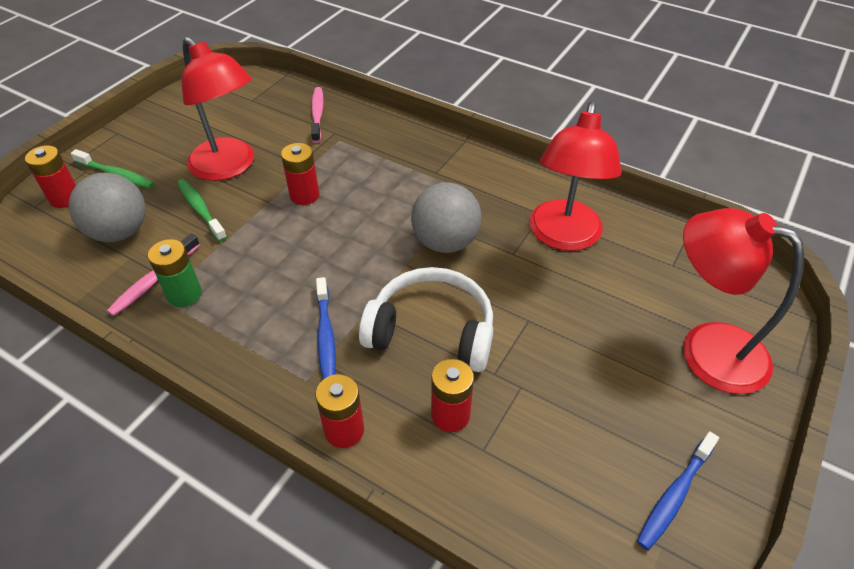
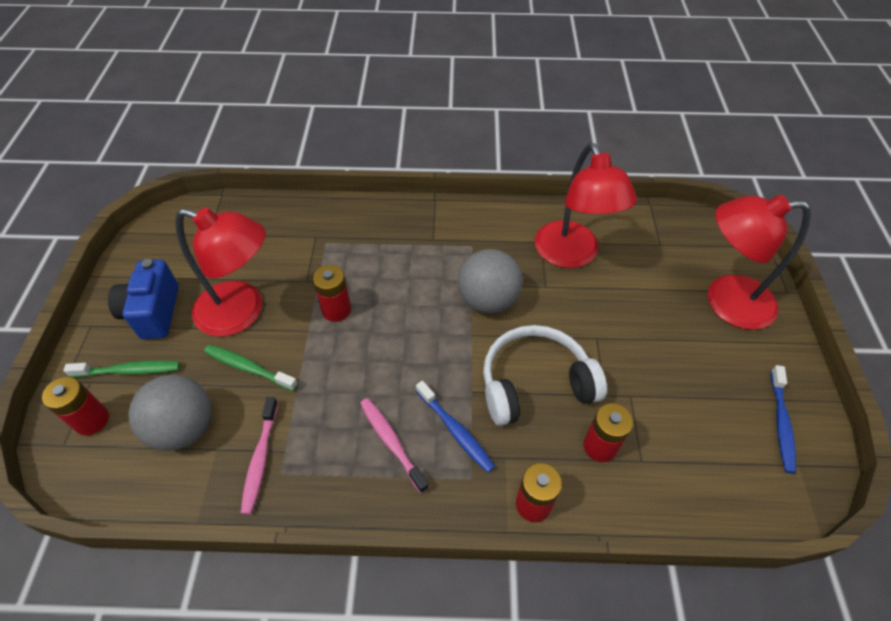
camera: 30 degrees left, 5 degrees up
(166, 141) = (153, 312): none -> blue camera
(184, 294) = (301, 458): green battery -> none
(317, 114) = (285, 225): pink toothbrush -> pink toothbrush (391, 442)

